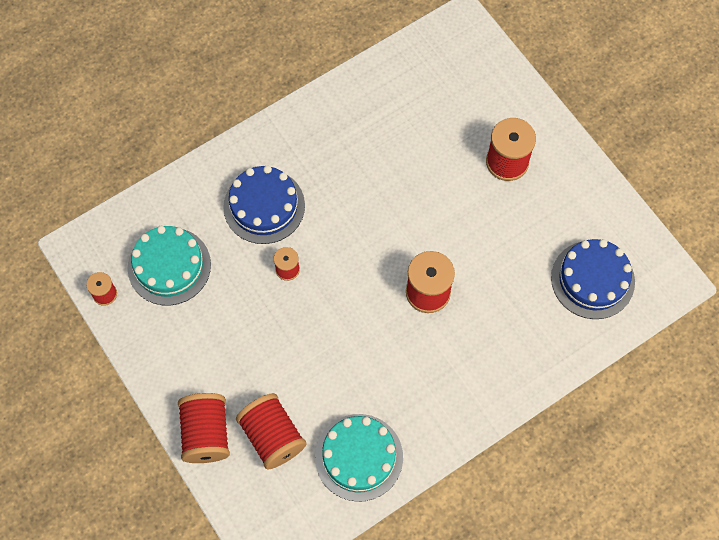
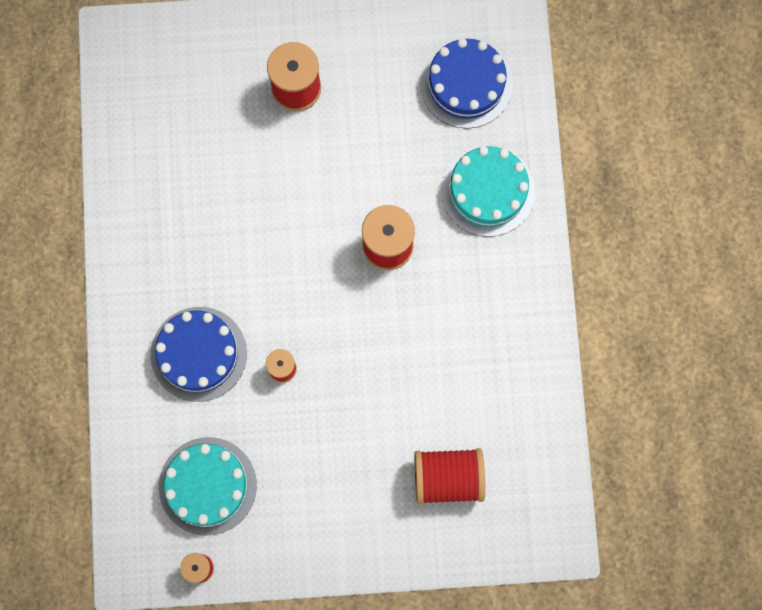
camera: 60 degrees left, 10 degrees up
(206, 434) = (408, 541): red spool -> none
(359, 457) = (515, 406): turquoise cake -> turquoise cake (487, 191)

